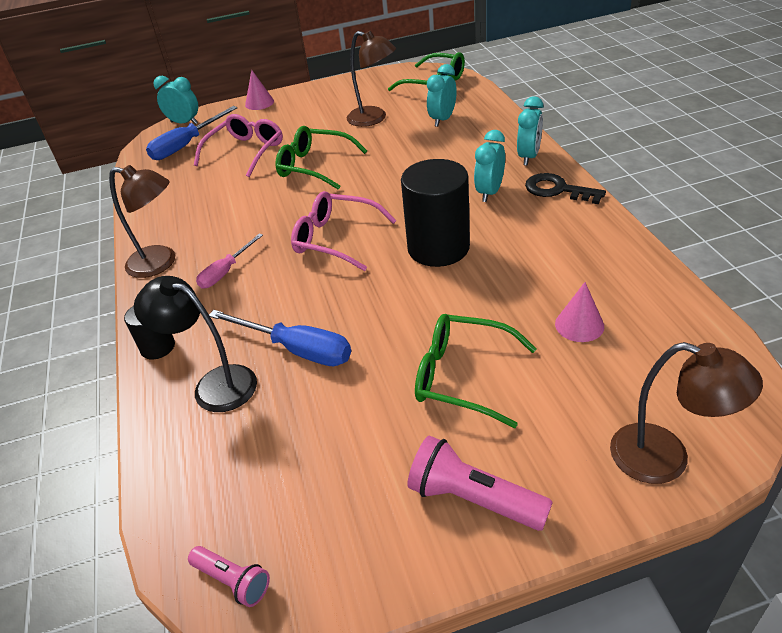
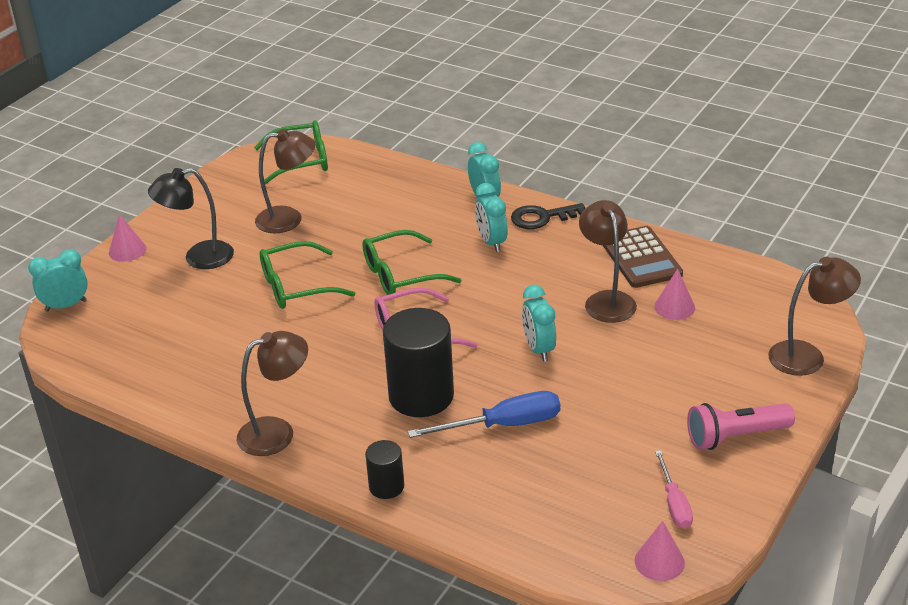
camera: 45 degrees left, 5 degrees down
(186, 145) = (112, 325): blue screwdriver -> none
(214, 384) = (476, 481): black lamp -> black lamp (198, 257)
(226, 272) = (354, 407): pink screwdriver -> pink screwdriver (674, 503)
(233, 581) = (659, 561): pink flashlight -> pink cone
(245, 152) = (197, 304): pink glasses -> none
(438, 248) = (509, 303): black cylinder -> black cylinder (421, 396)
(442, 119) = (361, 194): turquoise clock -> turquoise clock (538, 349)
(462, 376) = (642, 377): green glasses -> green glasses (401, 274)
(522, 286) = (606, 300): none -> brown lamp
(603, 263) = (641, 258): none -> brown calculator

